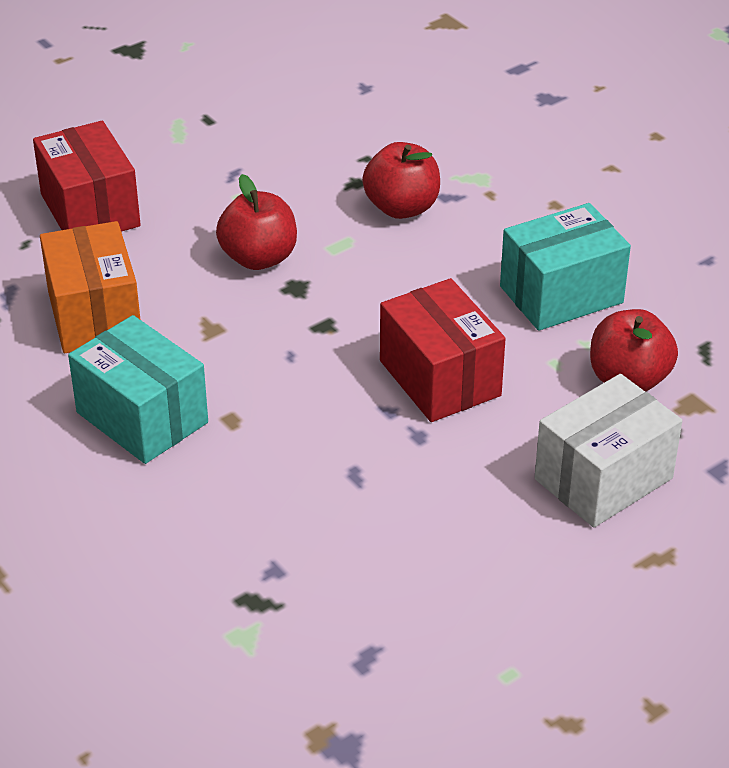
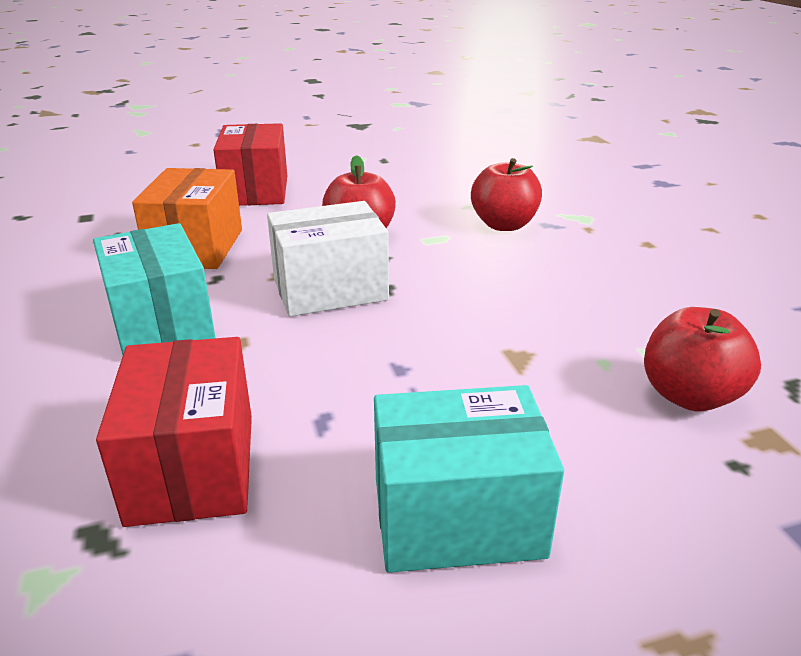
camera: 20 degrees right, 10 degrees down
(440, 378) = (470, 351): red box -> red box (193, 467)
(561, 294) = (631, 307): turquoise box -> turquoise box (457, 517)
(603, 479) = (627, 501): white box -> white box (330, 290)

